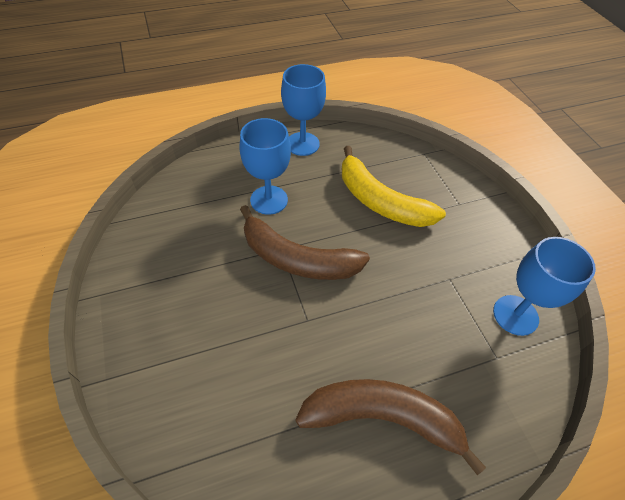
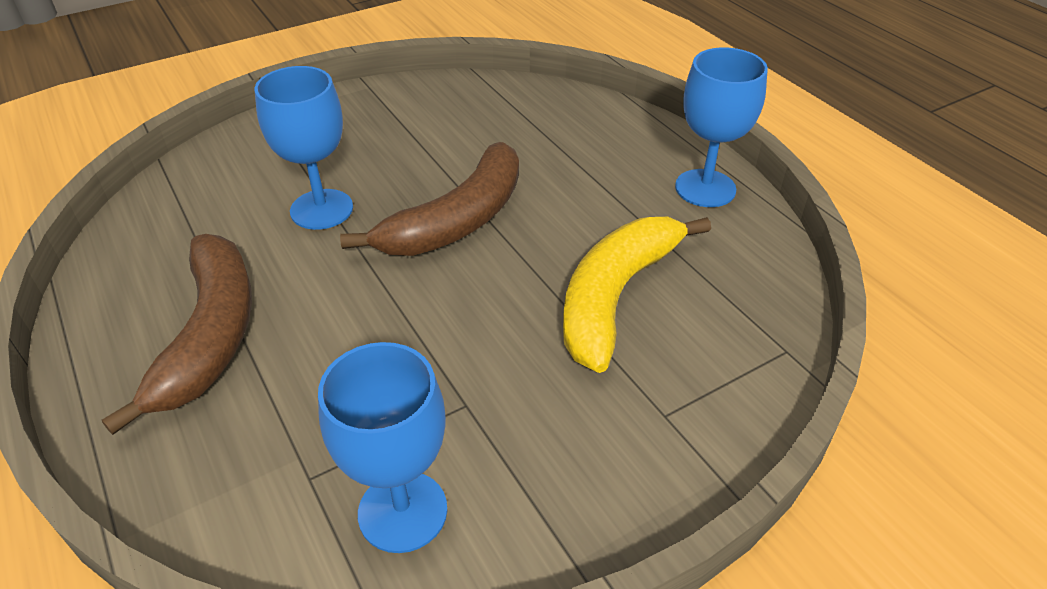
camera: 80 degrees right, 10 degrees down
(269, 200) = (561, 175): blue goblet -> blue goblet (321, 209)
(297, 259) = (458, 220): brown banana -> brown banana turned 150 degrees counterclockwise

